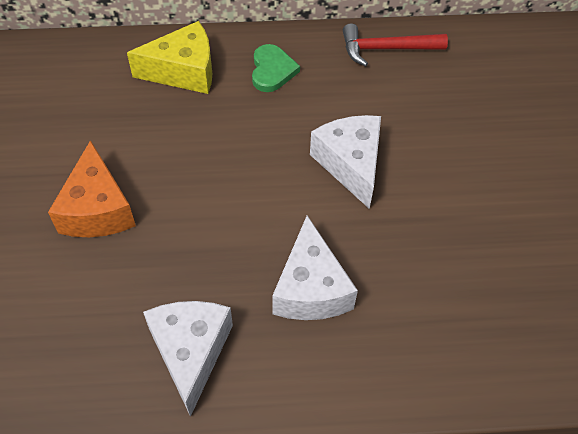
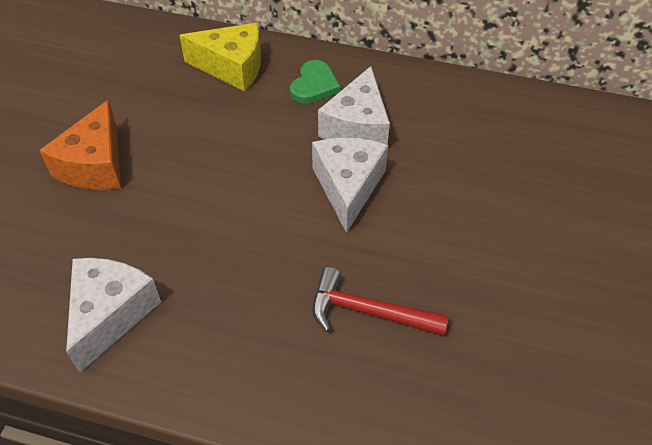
camera: 20 degrees right, 5 degrees down
(311, 288) = (252, 290): white cheese -> white cheese (357, 127)
(386, 49) = (435, 91): red hammer -> red hammer (368, 311)

